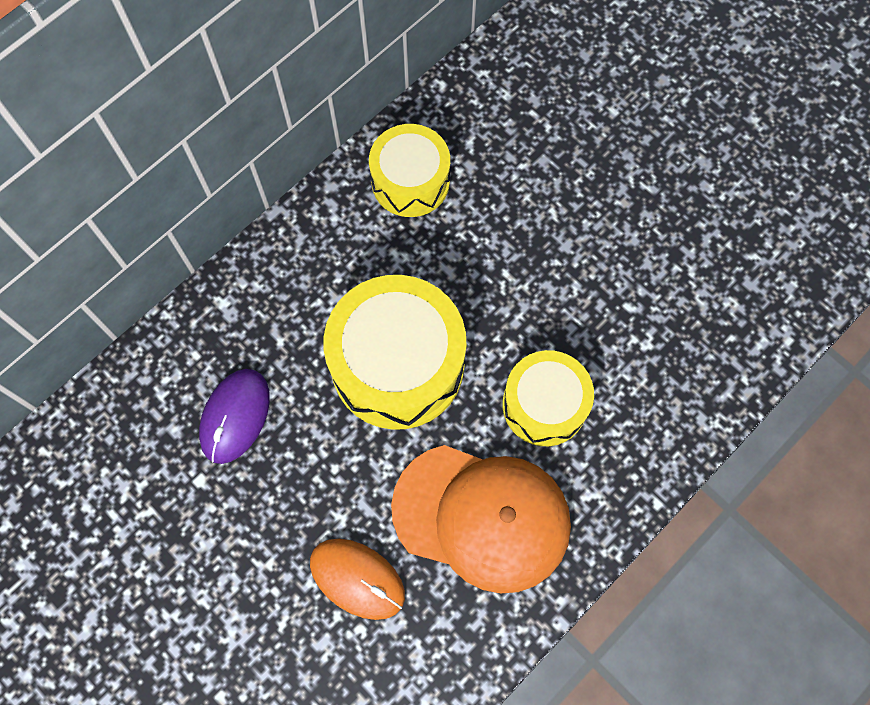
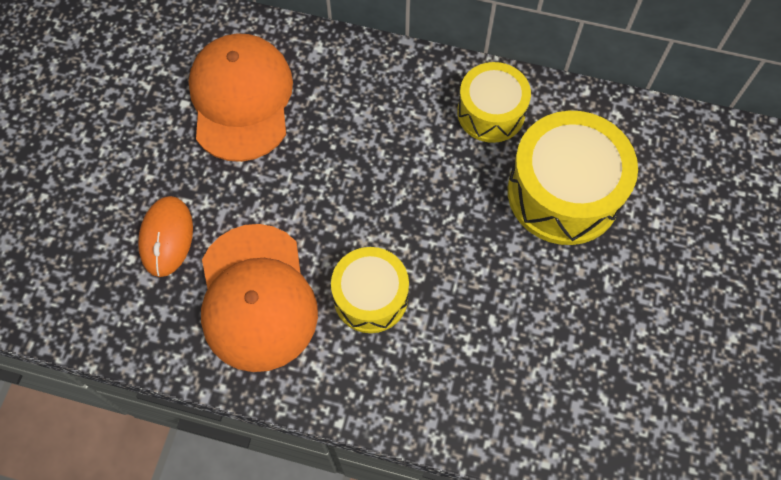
camera: 60 degrees right, 5 degrees down
(235, 416) = (241, 99): purple mouse -> orange cap
(397, 364) = (341, 180): yellow drum -> yellow drum (563, 193)

